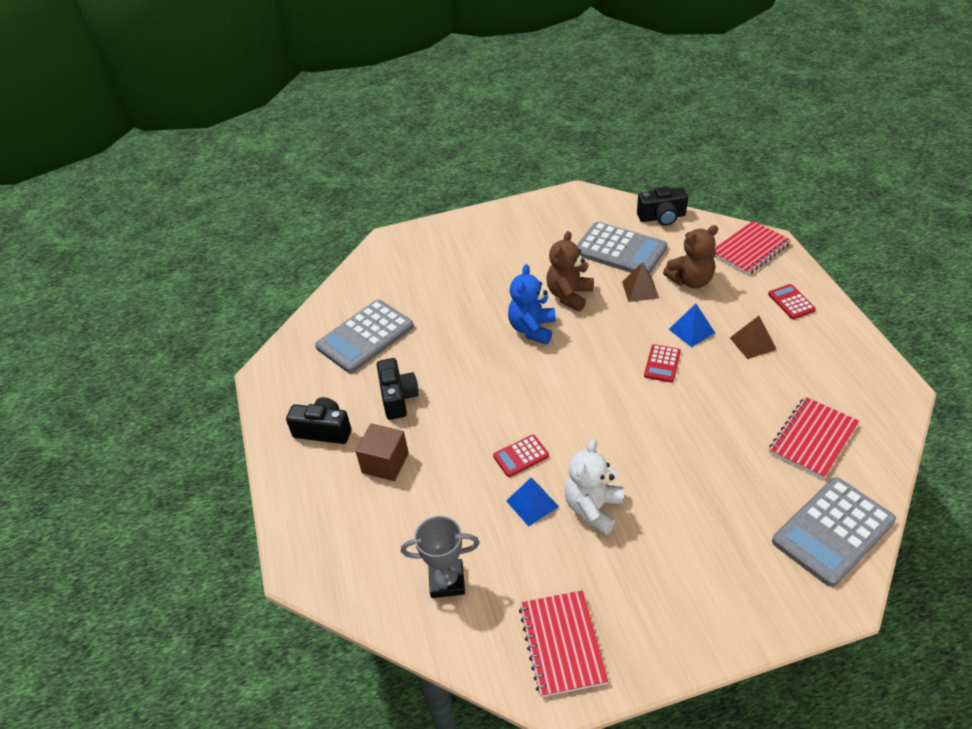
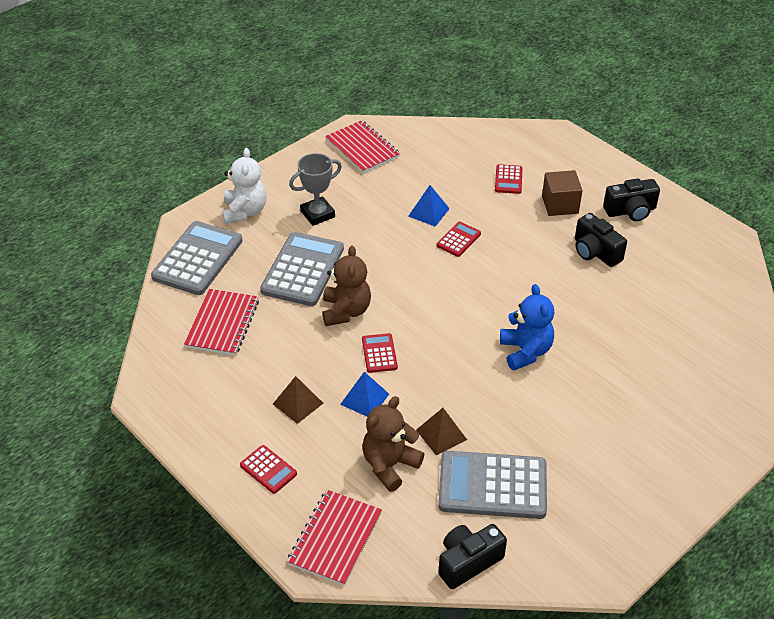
camera: 150 degrees right, 0 degrees up
(365, 337) = (678, 294): grey calculator -> grey calculator (303, 270)
(413, 517) = (508, 179): none -> red calculator
(447, 581) = (456, 155): grey trophy -> grey trophy (317, 214)
(569, 295) = (513, 402): brown teddy bear -> brown teddy bear (346, 311)
(593, 508) = (381, 222): white teddy bear -> white teddy bear (244, 211)

